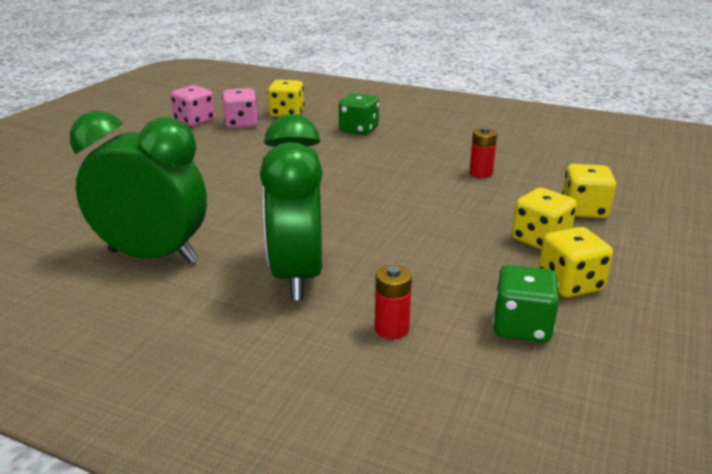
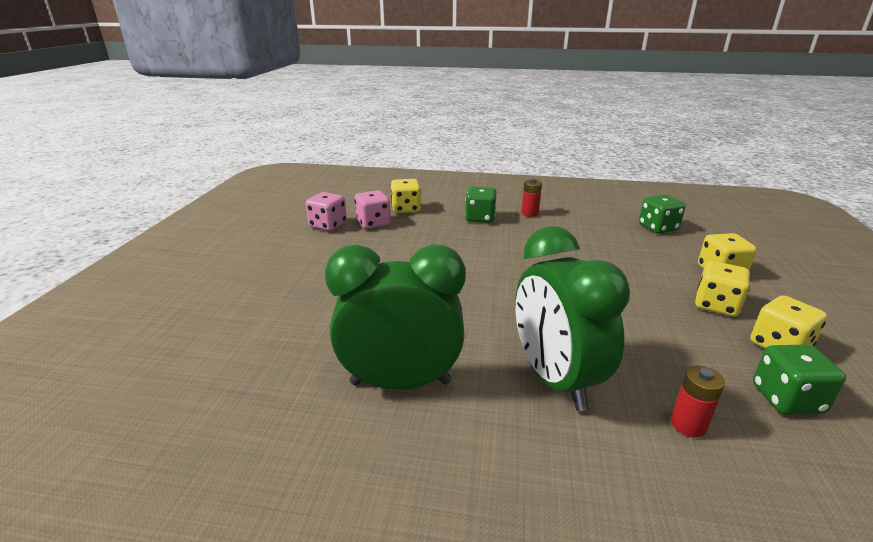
camera: 15 degrees left, 0 degrees up
(480, 173) = (613, 248): red battery -> red battery (529, 213)
(557, 159) = (658, 228): none -> green dice

